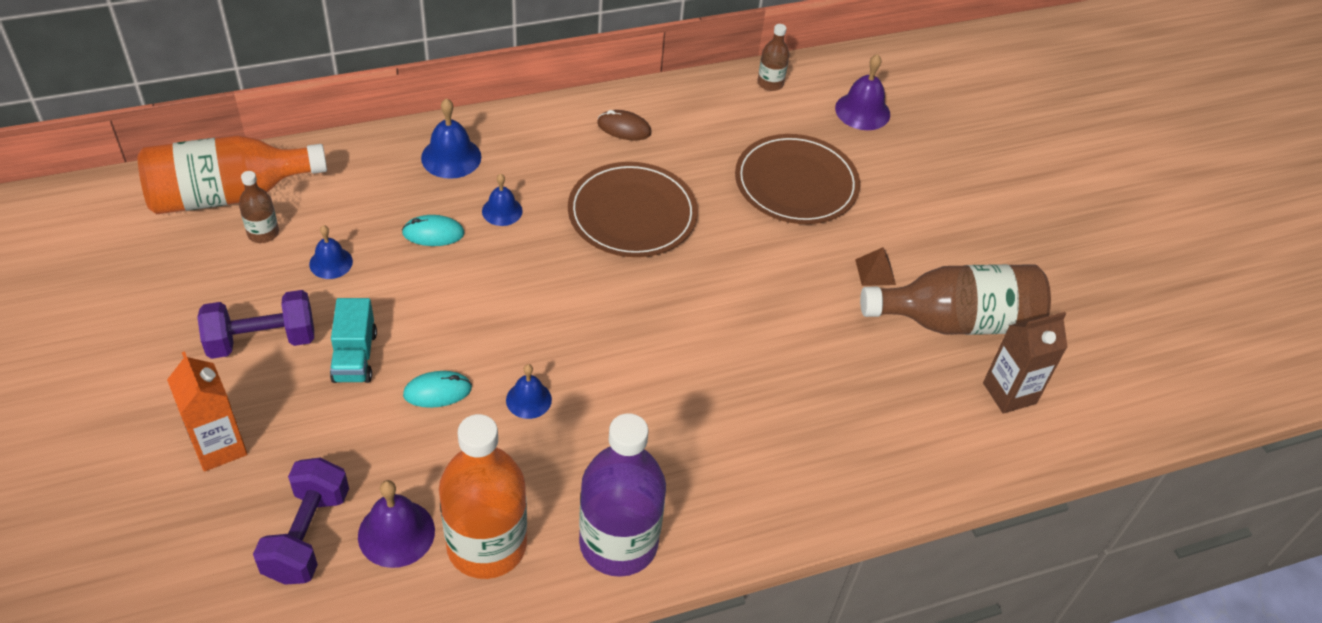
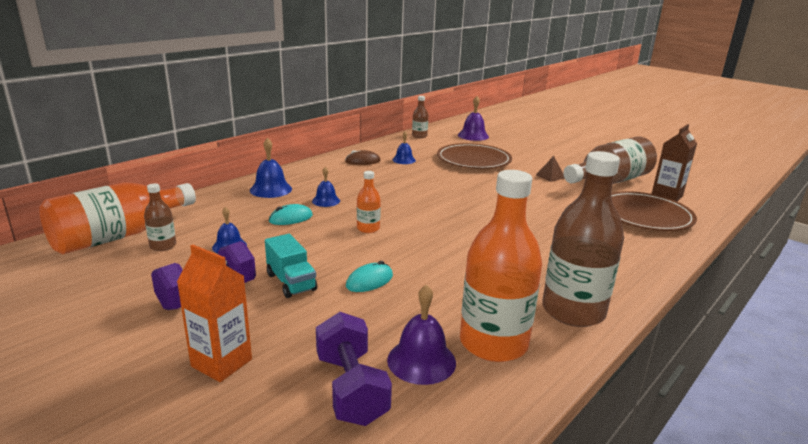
camera: 25 degrees left, 25 degrees down
(510, 293) = (368, 228): none -> orange bottle
(528, 399) = (434, 267): blue bell -> blue bell (404, 160)
(618, 543) = (573, 311): purple bottle -> brown bottle
(632, 214) = (404, 185): brown plate -> brown plate (645, 215)

